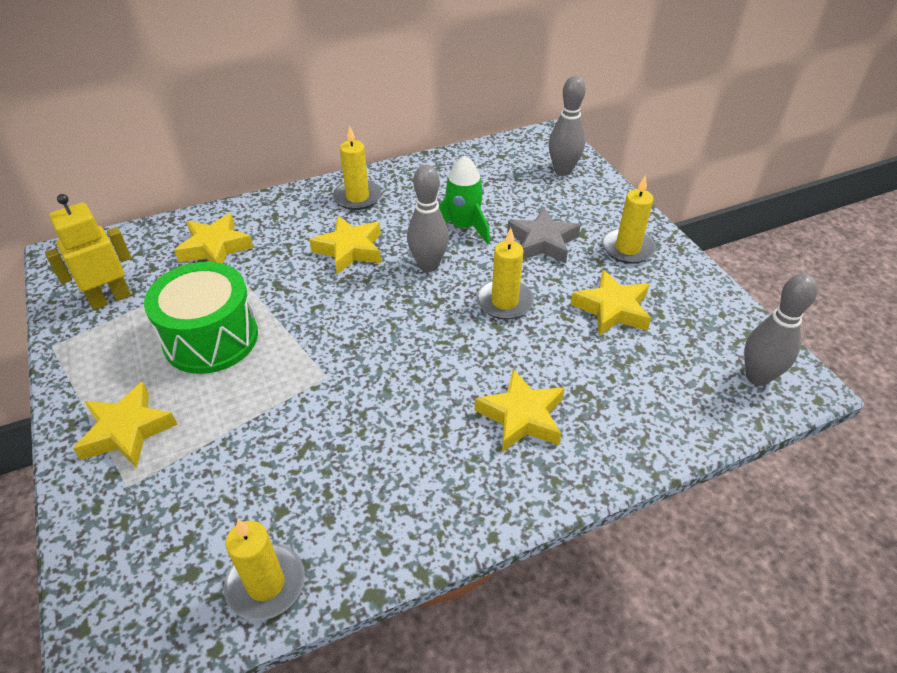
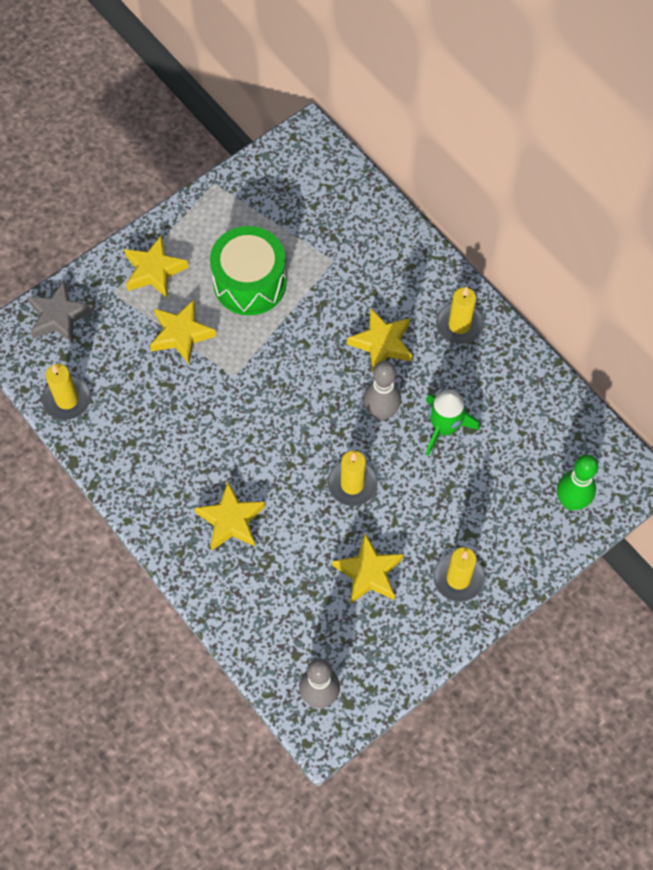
camera: 75 degrees right, 20 degrees up
(110, 298) = (271, 195): yellow robot -> none
(215, 247) = (352, 239): yellow star -> yellow star (181, 334)
(542, 242) = (444, 501): grey star -> grey star (59, 316)
(563, 171) = (571, 501): grey bowling pin -> green bowling pin

